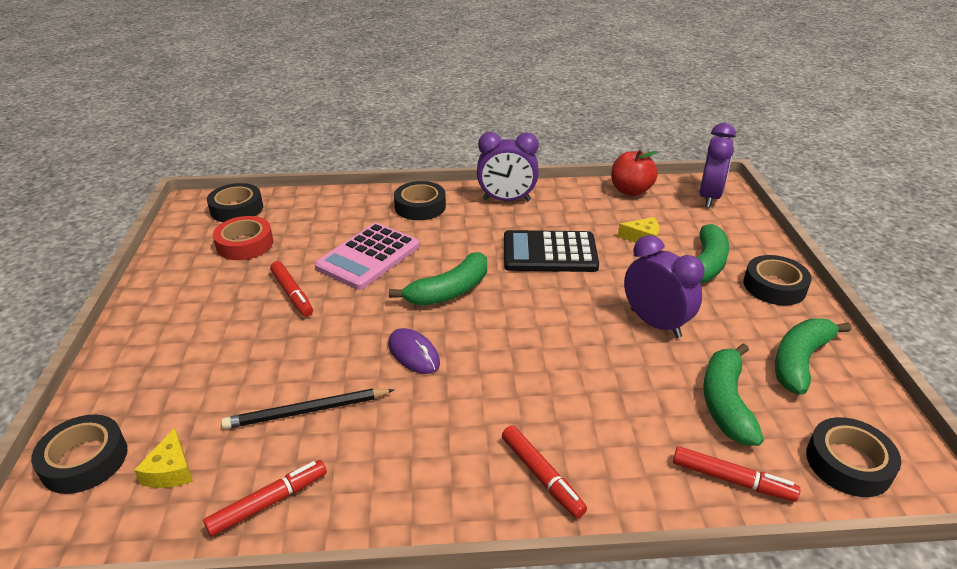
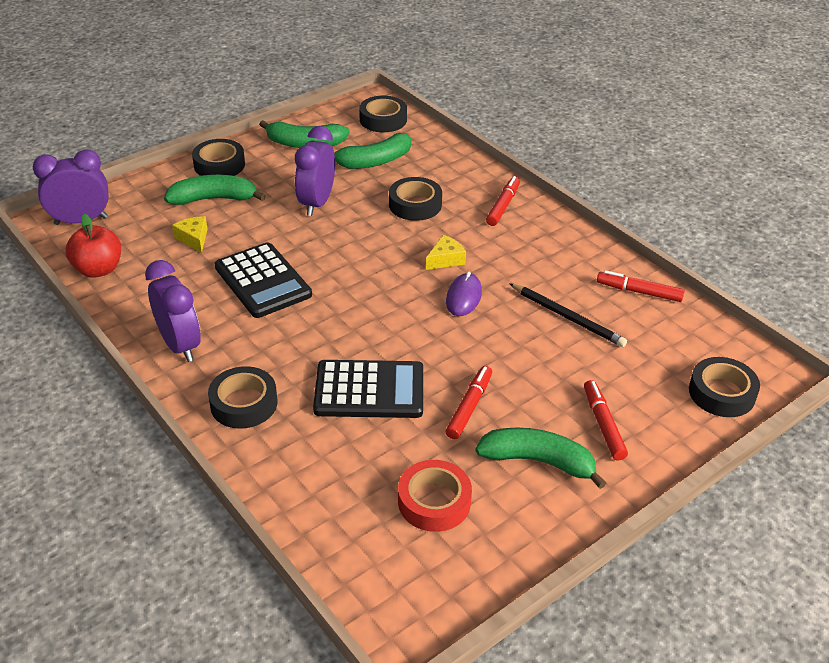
camera: 125 degrees left, 5 degrees up
(171, 470) = (675, 346): yellow cheese -> yellow cheese (446, 259)
(236, 209) = (377, 569): black tape -> black tape (415, 205)
(368, 257) = (369, 390): pink calculator -> black calculator
(449, 291) = (372, 314): green banana -> green banana (538, 461)
(732, 480) = (434, 149): red marker -> red marker (603, 424)

